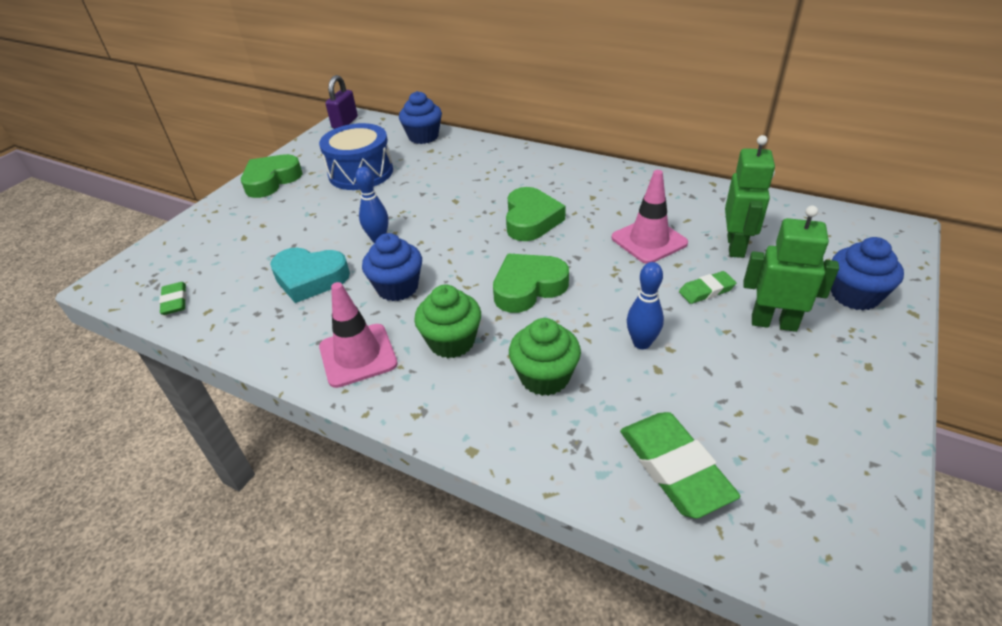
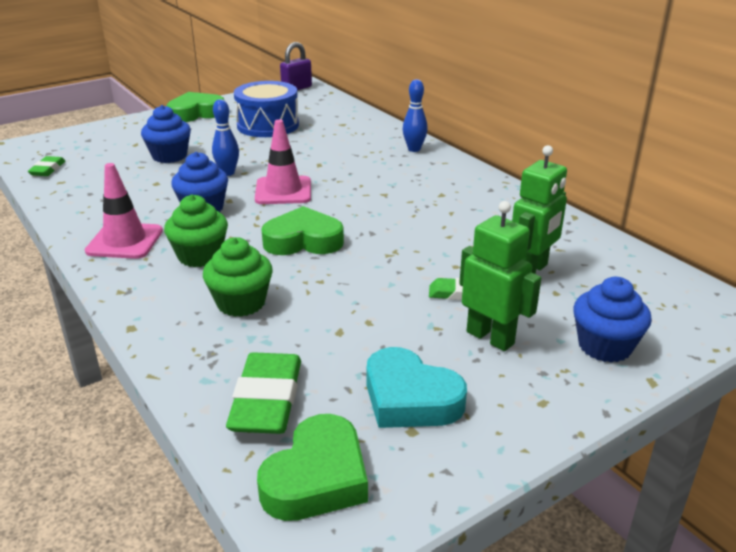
camera: 25 degrees right, 10 degrees down
(310, 278) = (149, 183): turquoise heart -> turquoise heart (410, 398)
(423, 137) = (348, 113): blue cupcake -> blue cupcake (169, 156)
(531, 220) = (365, 195): green heart -> green heart (317, 478)
(641, 343) = (349, 309): blue bowling pin -> blue bowling pin (414, 149)
(649, 240) = (451, 241): pink traffic cone -> pink traffic cone (283, 191)

